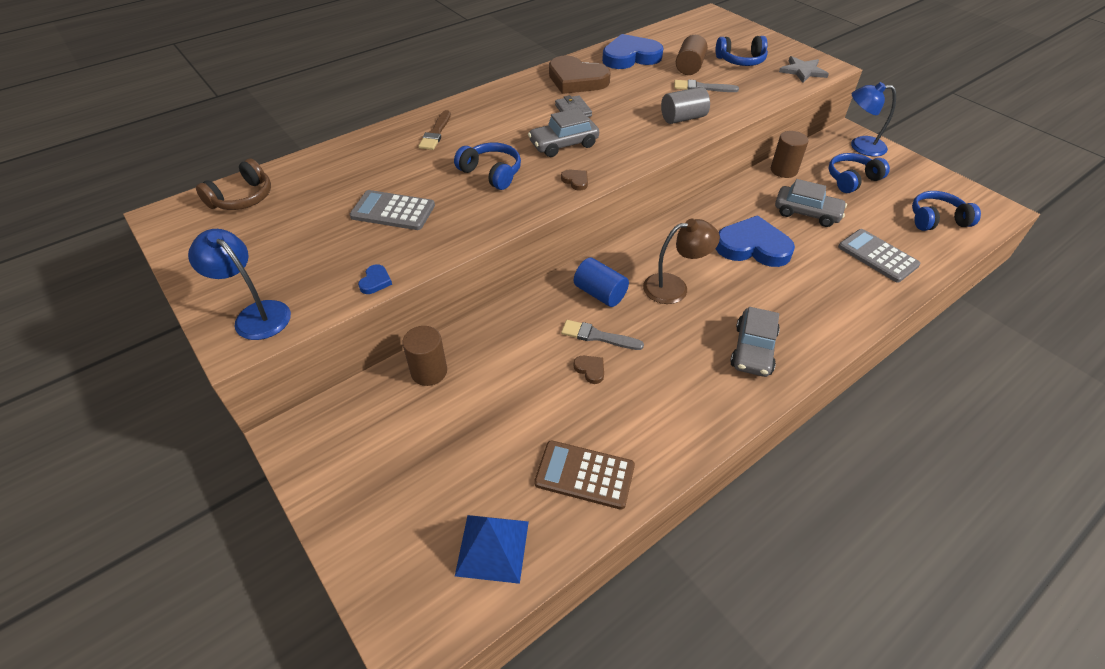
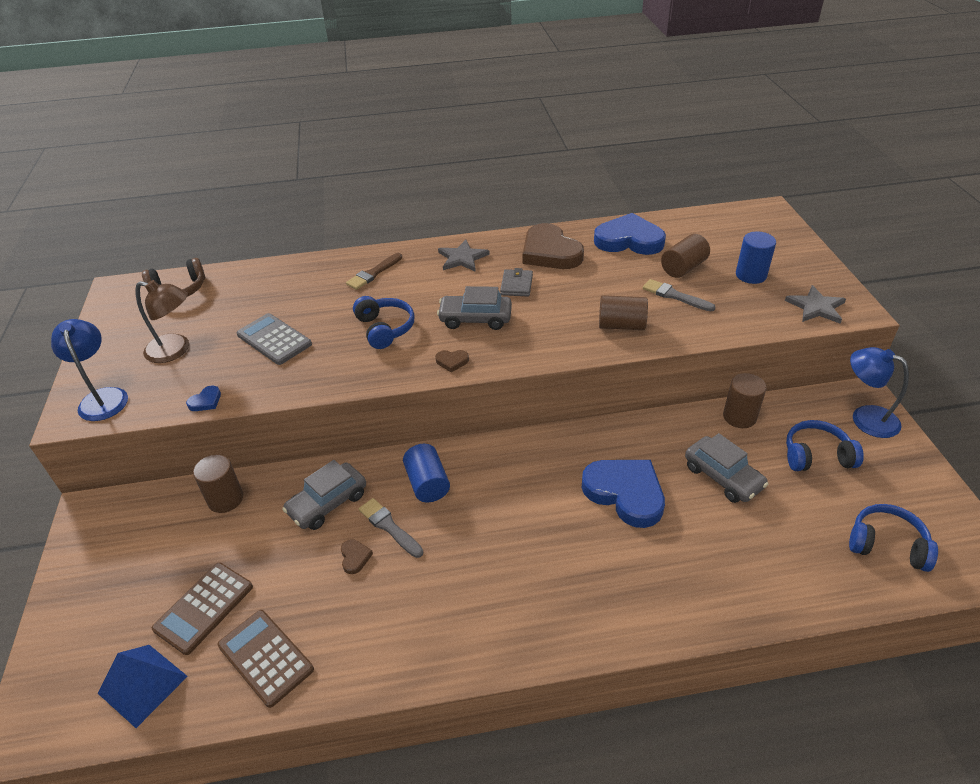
camera: 30 degrees right, 5 degrees down
(492, 463) = (204, 608): none -> brown calculator
(506, 101) = (462, 258): none -> grey star
(575, 181) = (452, 361): brown heart -> brown heart turned 105 degrees clockwise
(674, 287) = (504, 506): brown lamp -> brown lamp (175, 350)
(683, 118) = (621, 325): grey cylinder -> brown cylinder
(741, 61) = (751, 275): blue headphones -> blue cylinder
(753, 350) = (526, 608): grey car -> grey car (327, 503)
(877, 256) = (765, 560): grey calculator -> none

